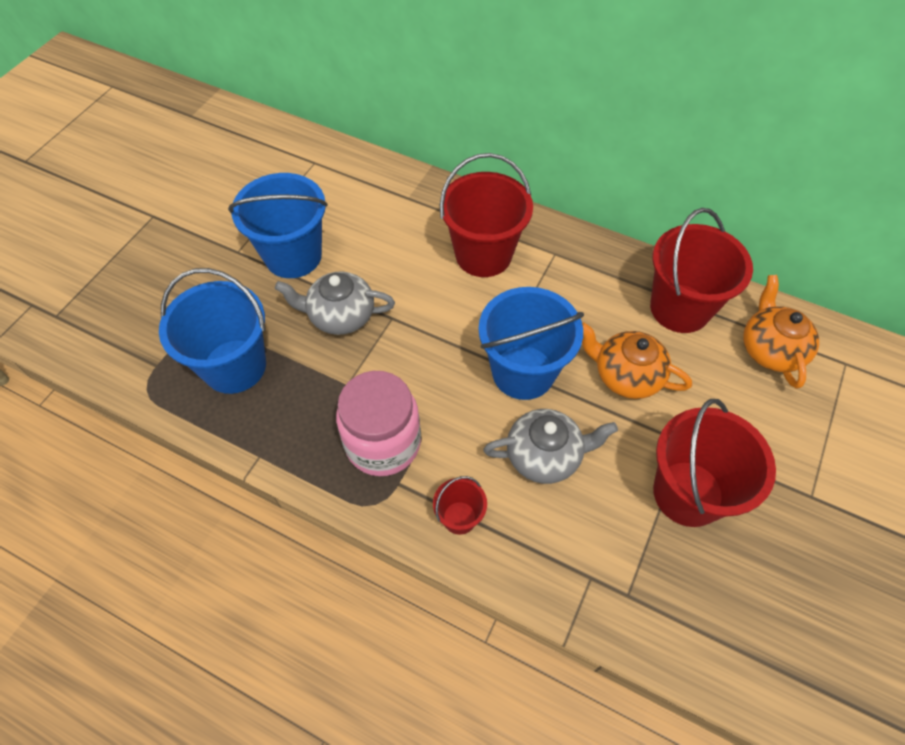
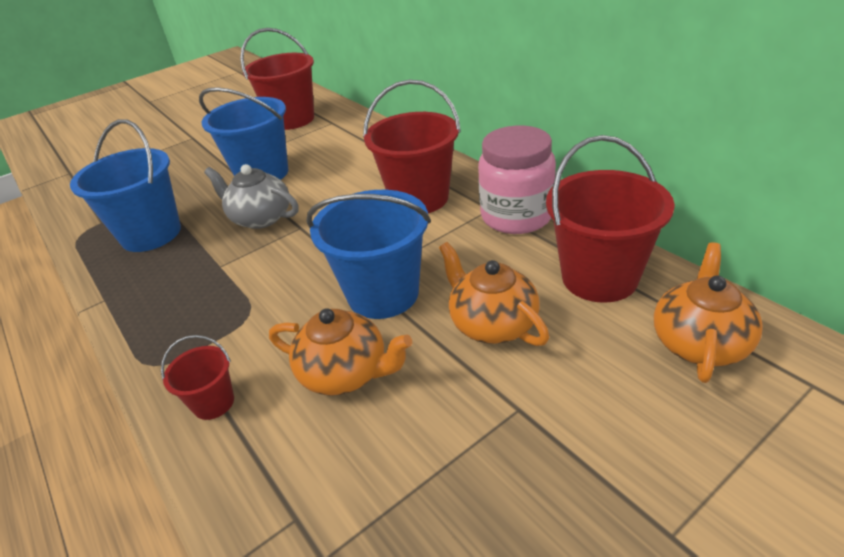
camera: 30 degrees right, 20 degrees down
(383, 443) = (206, 318): pink jar -> pink jar (516, 216)
(545, 455) = (345, 373): grey teapot -> orange teapot
(688, 493) = (485, 467): red bucket -> red bucket (292, 119)

